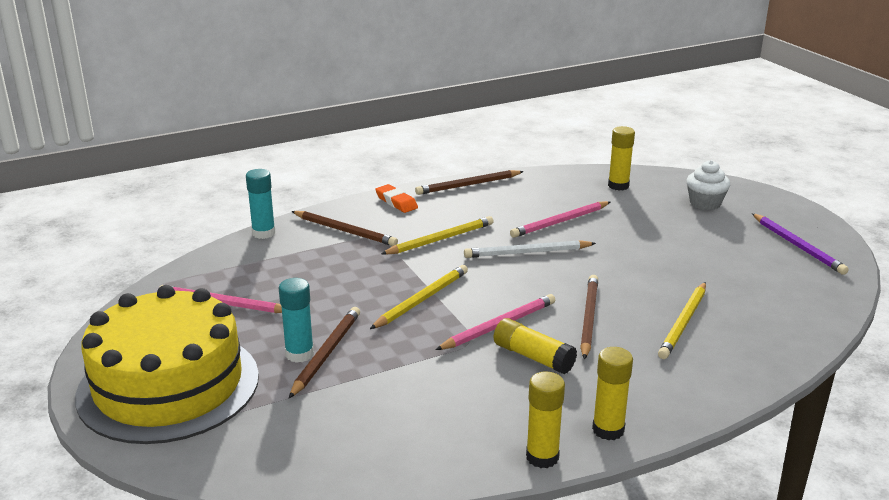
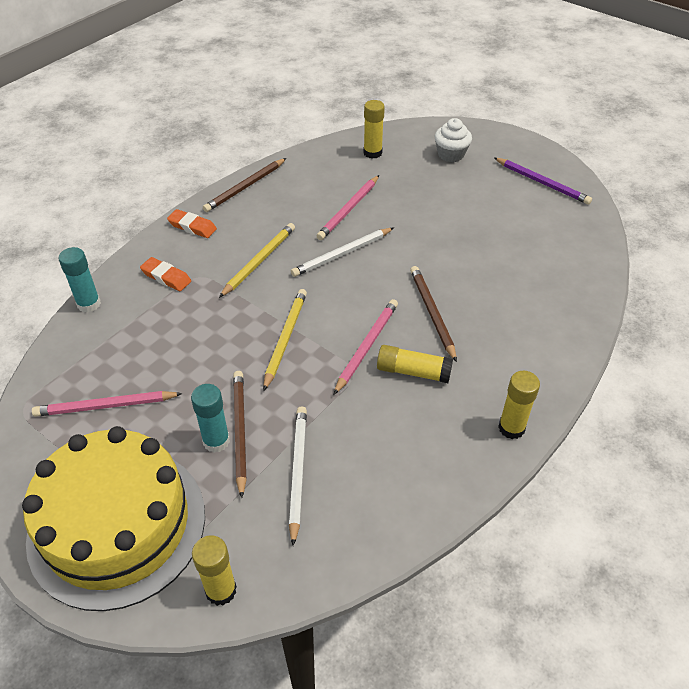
camera: 25 degrees left, 20 degrees up
(345, 231) = (166, 277): brown pencil -> orange eraser
(357, 398) = (297, 472): none -> white pencil
(542, 457) = (479, 476): yellow glue stick -> yellow glue stick (221, 590)
(683, 323) = (505, 293): yellow pencil -> none

